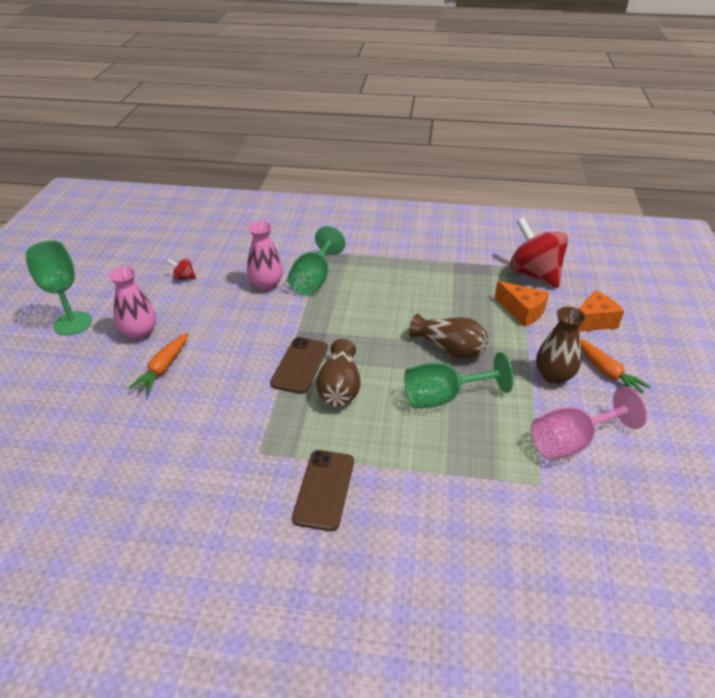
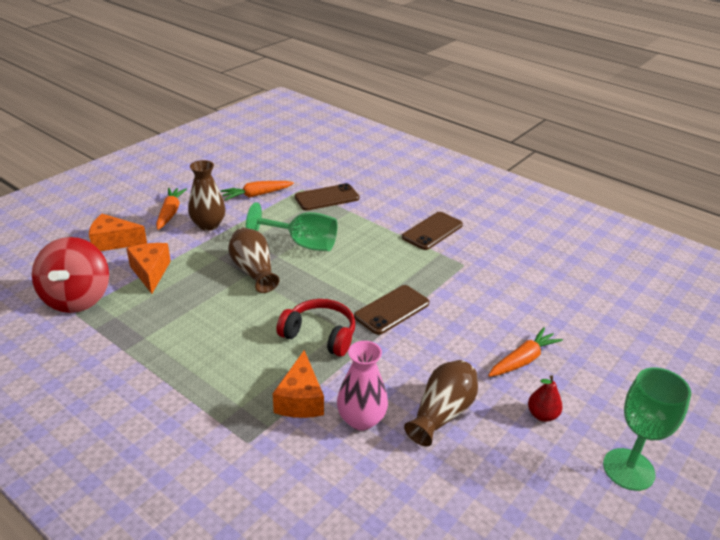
camera: 150 degrees left, 5 degrees down
(140, 333) = (542, 415): pink vase -> red pear
(184, 277) = (463, 487): red spinning top -> none
(314, 280) = (300, 399): green goblet -> orange cheese
(339, 321) = (320, 335): none -> red headphones
(339, 387) = (372, 280): brown vase -> brown vase (442, 413)
(495, 482) = (327, 198): none -> brown phone
(571, 442) = (256, 195): pink goblet -> orange carrot

